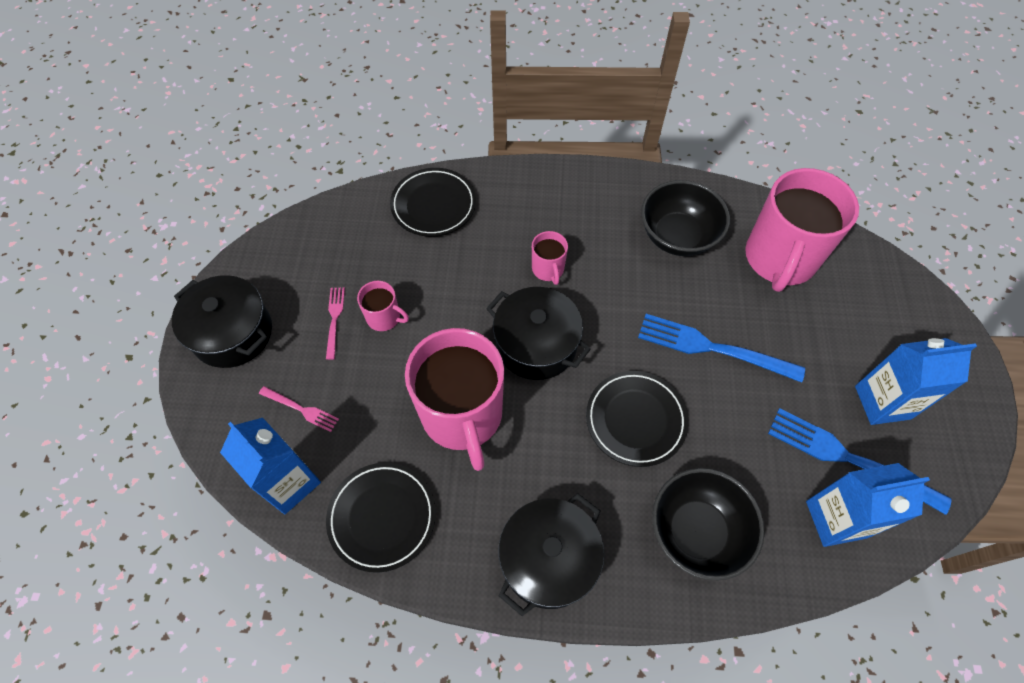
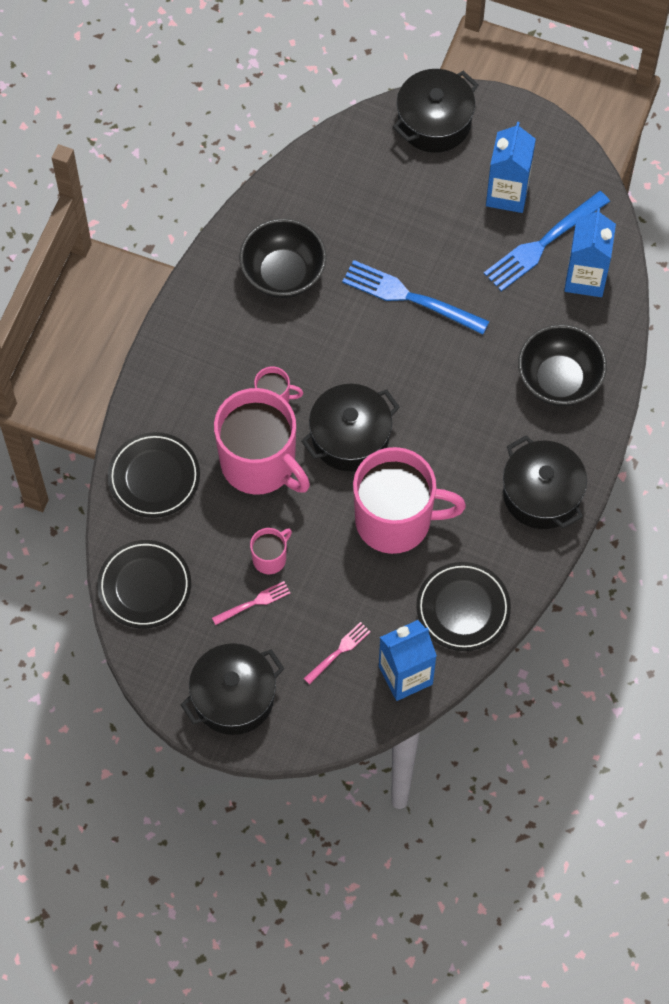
camera: 70 degrees left, 5 degrees up
(334, 319) = (254, 602): pink fork -> pink fork turned 135 degrees clockwise
(635, 420) = (451, 385): black plate -> black plate (144, 586)
(712, 348) = (409, 297): blue fork -> blue fork turned 75 degrees clockwise
(779, 259) = (343, 200): pink mug -> pink mug (260, 463)
(913, 308) = (434, 122): none -> black pot

